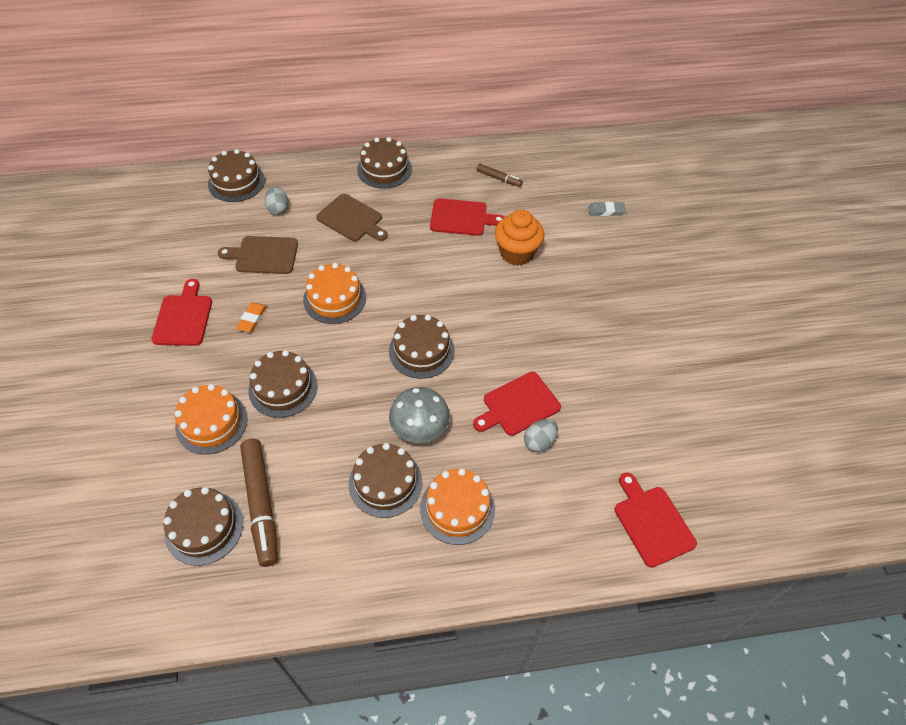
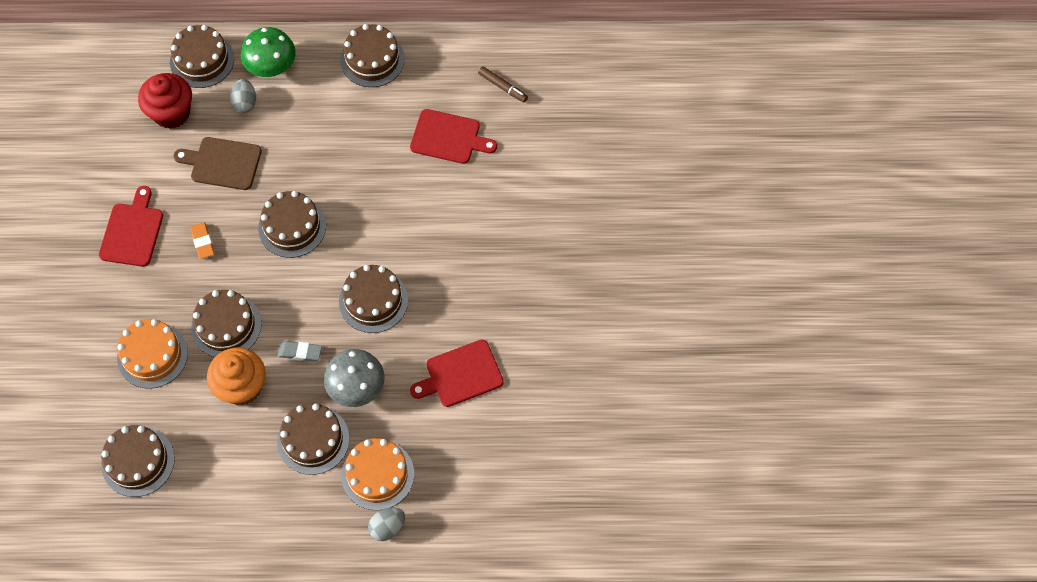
camera: 10 degrees right, 10 degrees up
(213, 222) = (171, 113): none -> red cupcake
(252, 319) = (203, 242): orange eraser -> orange eraser turned 45 degrees counterclockwise
(261, 504) = (192, 446): brown marker -> none
(298, 180) = (271, 65): none -> green mushroom
(334, 298) = (292, 227): orange cake -> brown cake
(352, 219) = (325, 126): brown cutting board -> none
(516, 253) = (500, 192): orange cupcake -> orange cupcake (242, 387)
(539, 441) = (472, 417): grey egg -> grey egg (387, 527)
(606, 211) = (616, 146): grey eraser -> grey eraser (300, 352)
(652, 522) = (562, 513): red cutting board -> none

